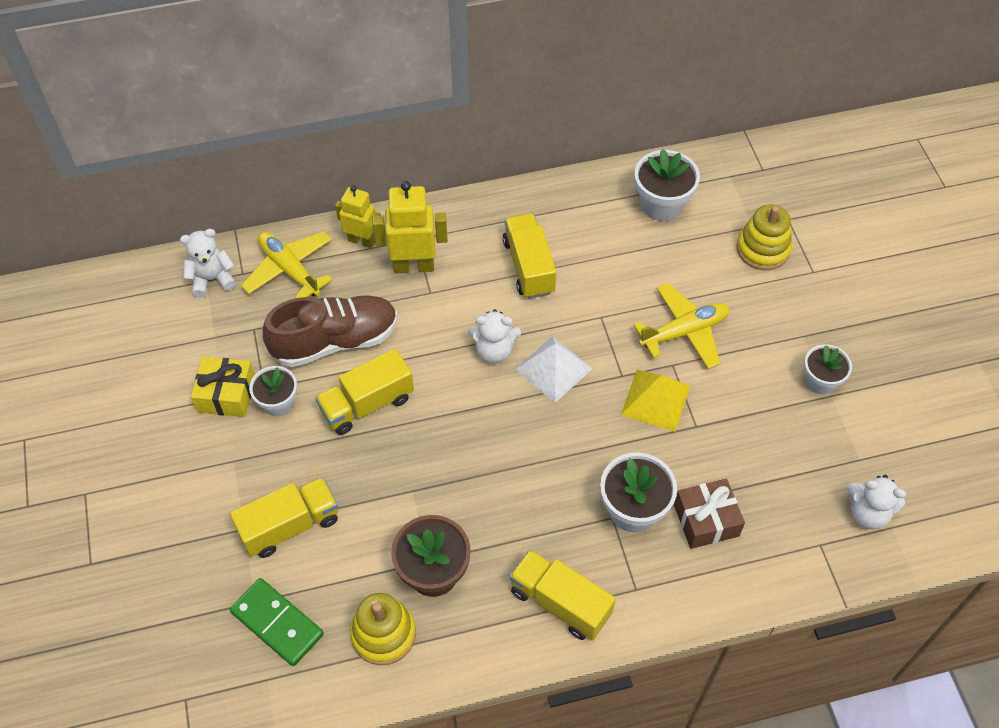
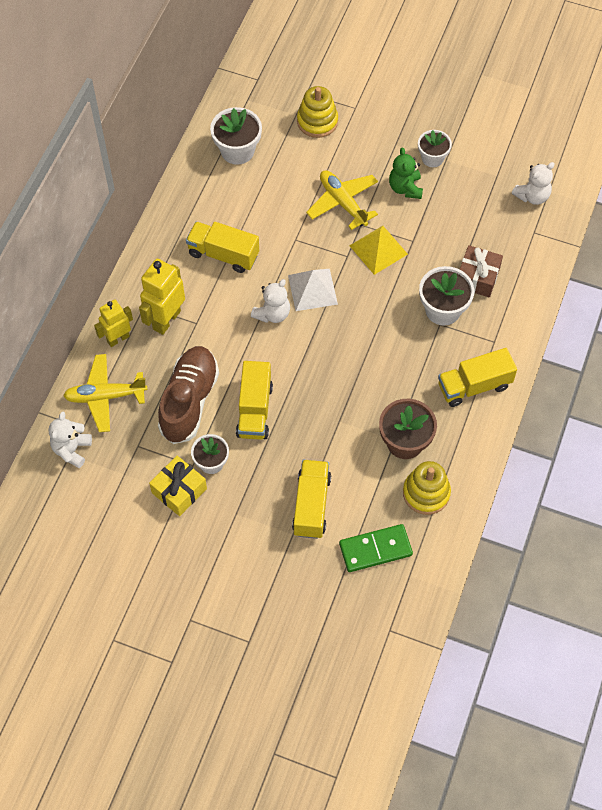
camera: 55 degrees left, 5 degrees up
(684, 332) = (343, 203): yellow plane -> yellow plane turned 45 degrees counterclockwise
(757, 378) = (405, 188): none -> green teddy bear

